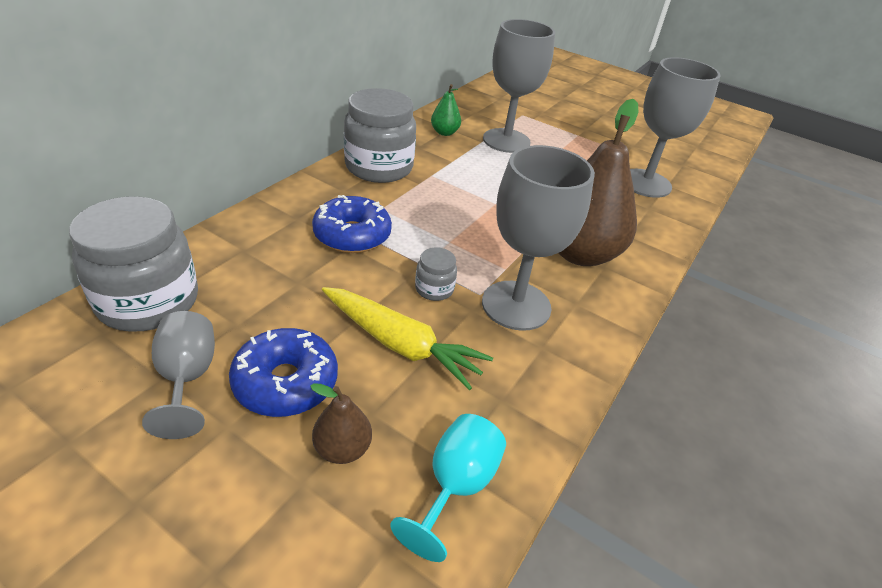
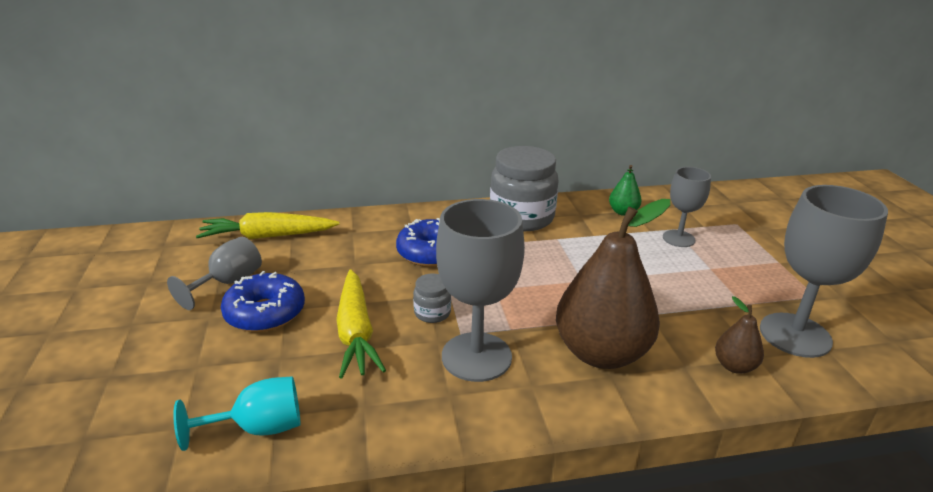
camera: 50 degrees right, 10 degrees down
(148, 301) = (268, 236): grey jar -> yellow carrot
(342, 449) = (238, 364): brown pear -> brown pear (734, 366)
(506, 141) = (678, 238): grey goblet -> grey goblet, size x0.59

